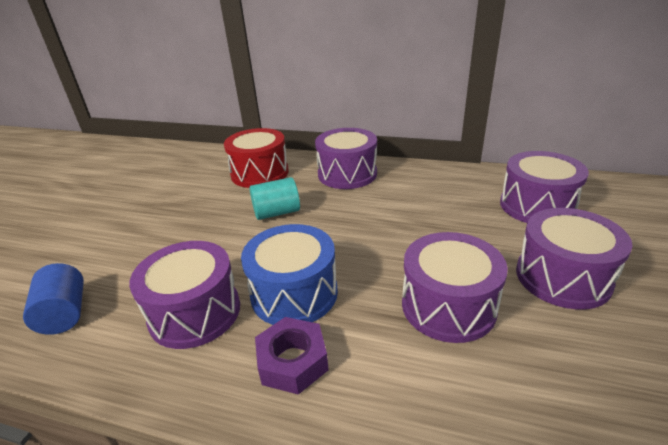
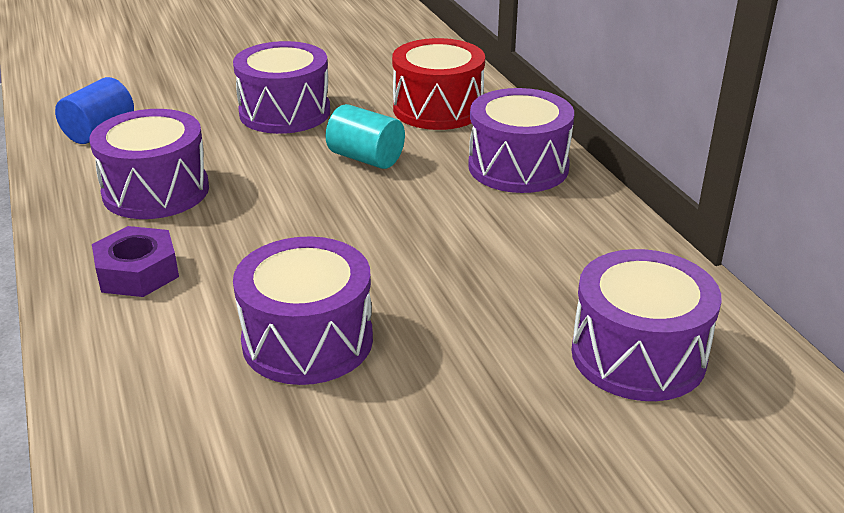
camera: 50 degrees right, 0 degrees up
(294, 293) = (233, 232): blue drum -> none
(562, 277) = (460, 420): purple drum -> purple drum (285, 112)

